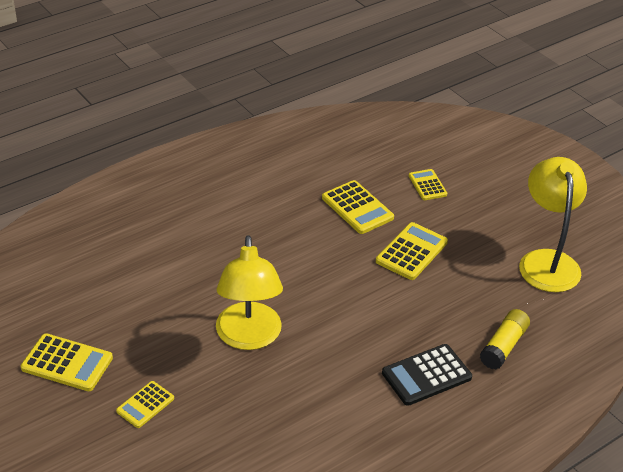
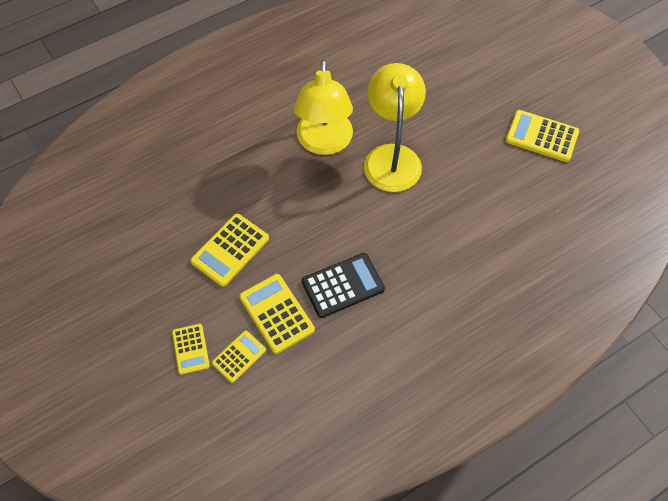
camera: 175 degrees left, 20 degrees up
(145, 405) = (471, 100): yellow calculator -> yellow calculator (239, 356)
(426, 375) = (246, 119): black calculator -> black calculator (343, 285)
(503, 346) = (173, 143): yellow glue stick -> none
(547, 261) = (98, 235): yellow lamp -> yellow lamp (324, 143)

